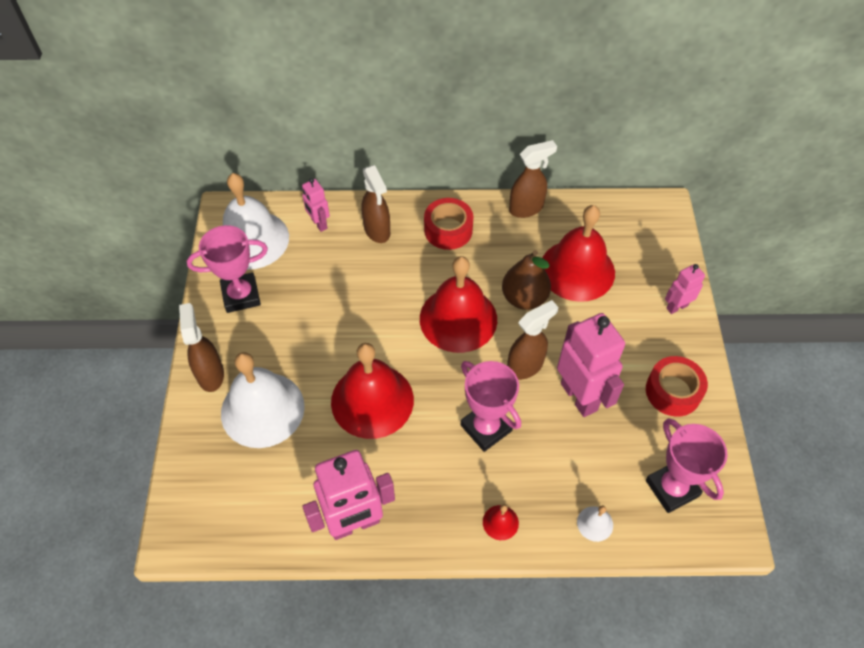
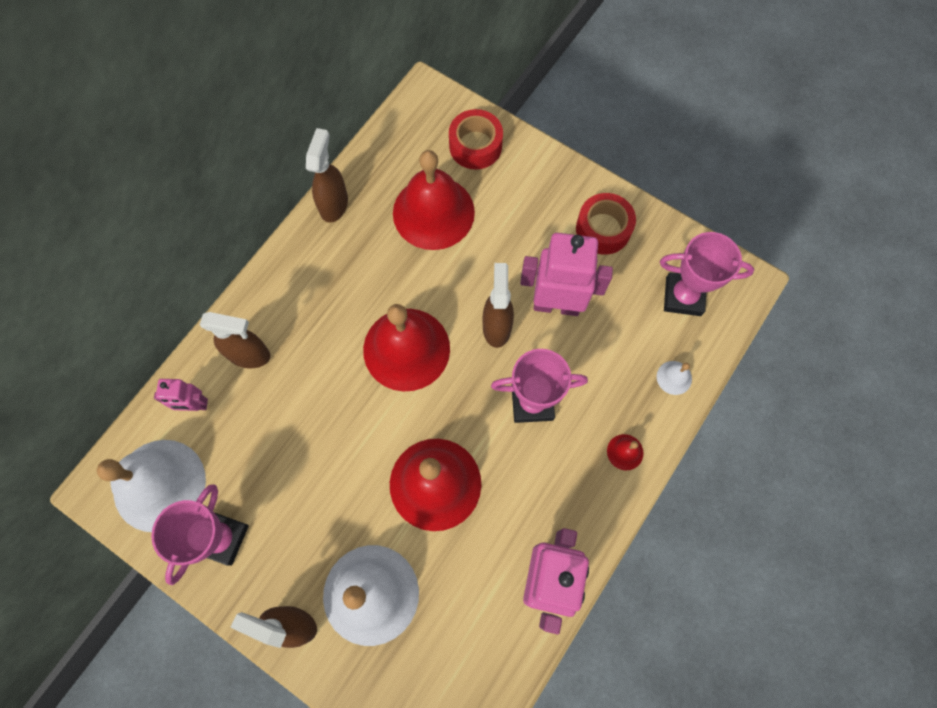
camera: 55 degrees left, 15 degrees up
(448, 230) = (302, 289): red tape -> red tape (475, 146)
(524, 298) = (428, 277): brown pear -> none
(676, 307) = (529, 164): pink robot -> none

